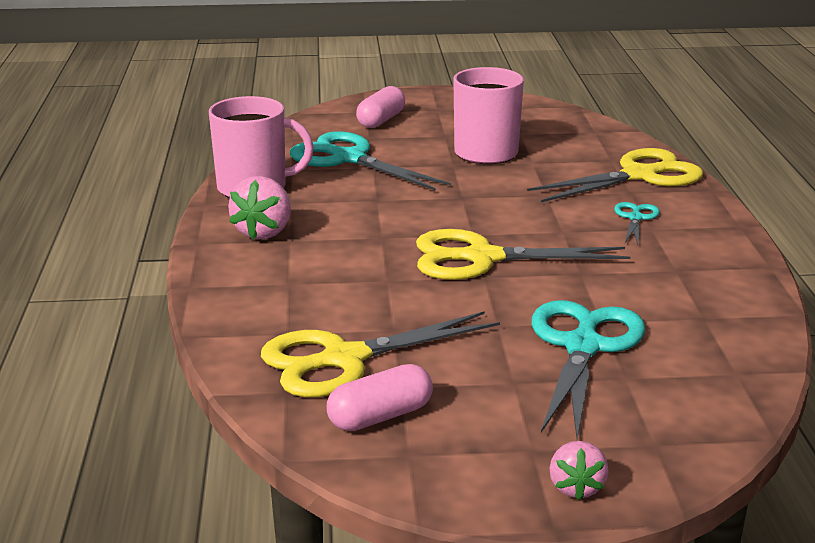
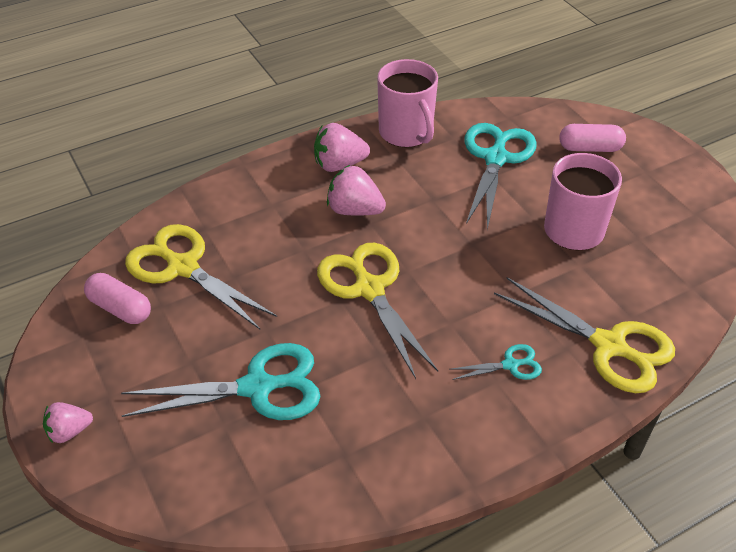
camera: 65 degrees right, 20 degrees up
(351, 240) = (354, 210): none -> pink strawberry

